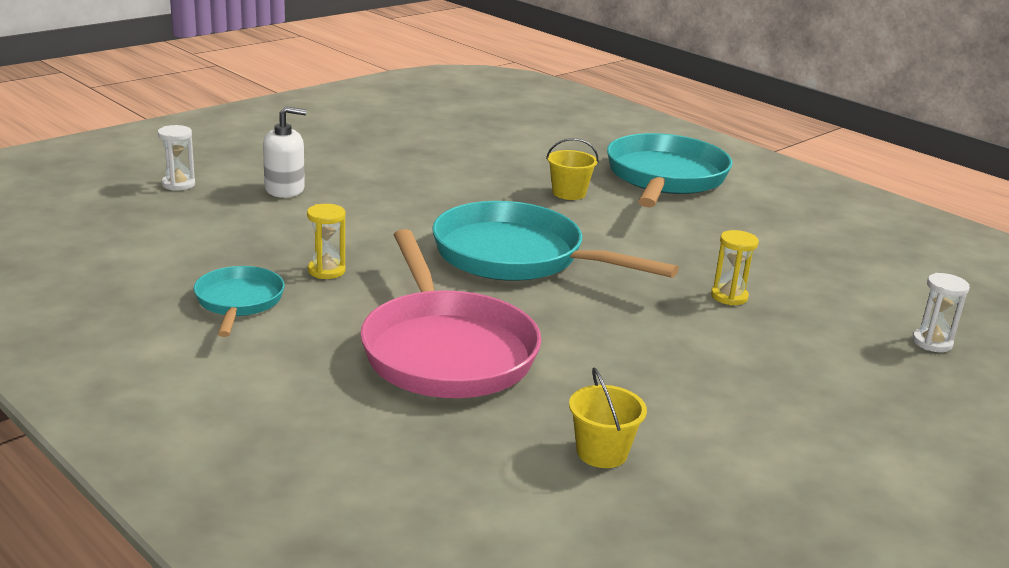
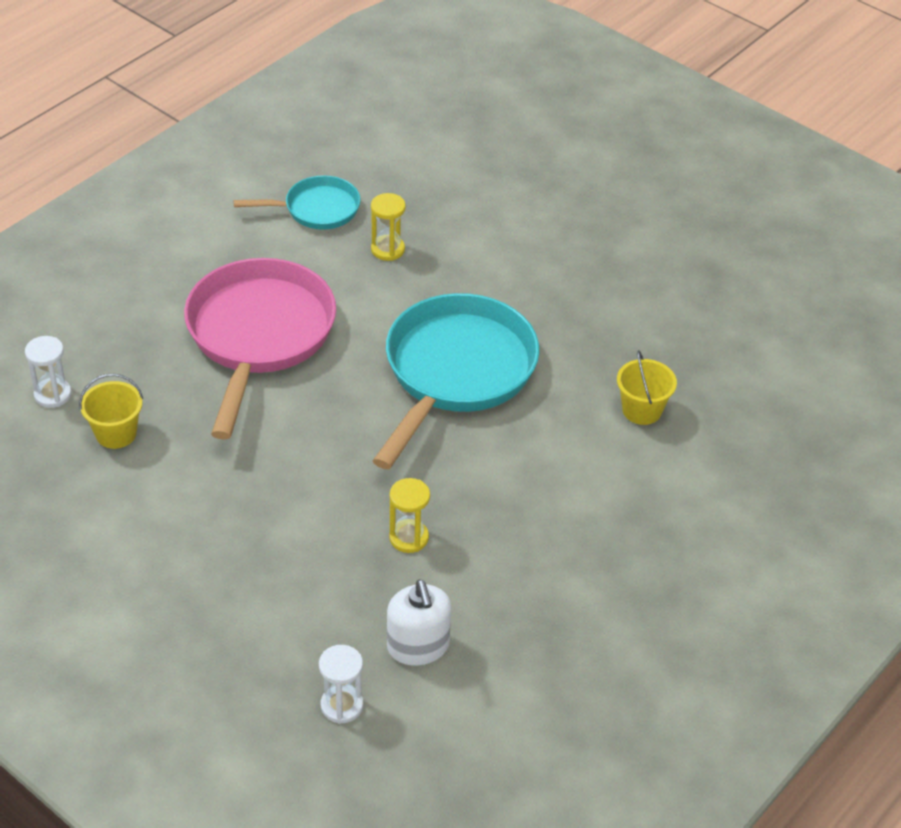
camera: 85 degrees right, 20 degrees up
(178, 184) = (543, 131): white hourglass -> white hourglass (53, 394)
(285, 189) = (560, 198): white soap dispenser -> white soap dispenser (418, 646)
(446, 350) = (259, 336): pink pan -> pink pan turned 120 degrees clockwise
(665, 178) = (732, 501): turquoise pan -> none

